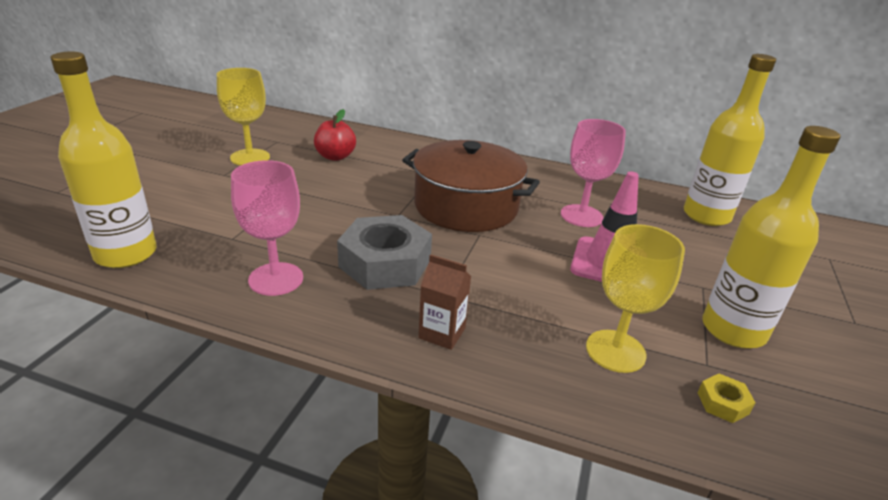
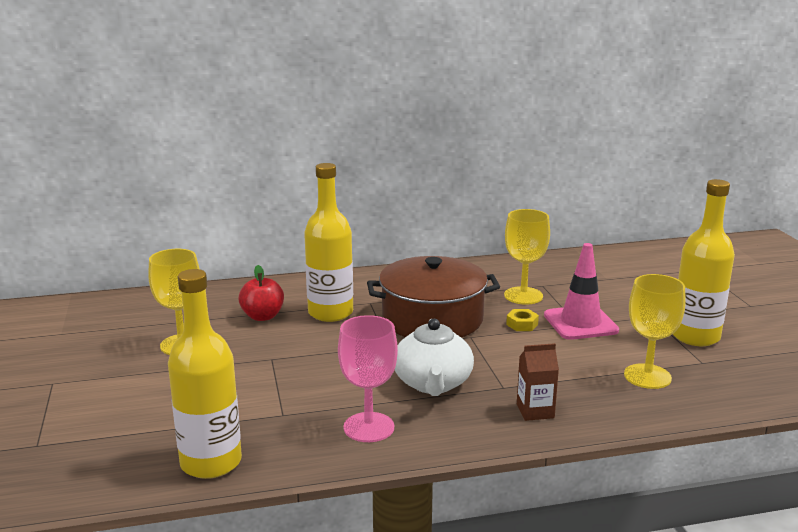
camera: 30 degrees left, 10 degrees down
(385, 263) = (433, 383): grey nut -> white teapot
(581, 216) = (523, 296): pink goblet -> yellow goblet
(706, 216) = (603, 265): yellow bottle -> yellow bottle (330, 313)
(723, 403) = (731, 380): yellow nut -> yellow nut (522, 324)

